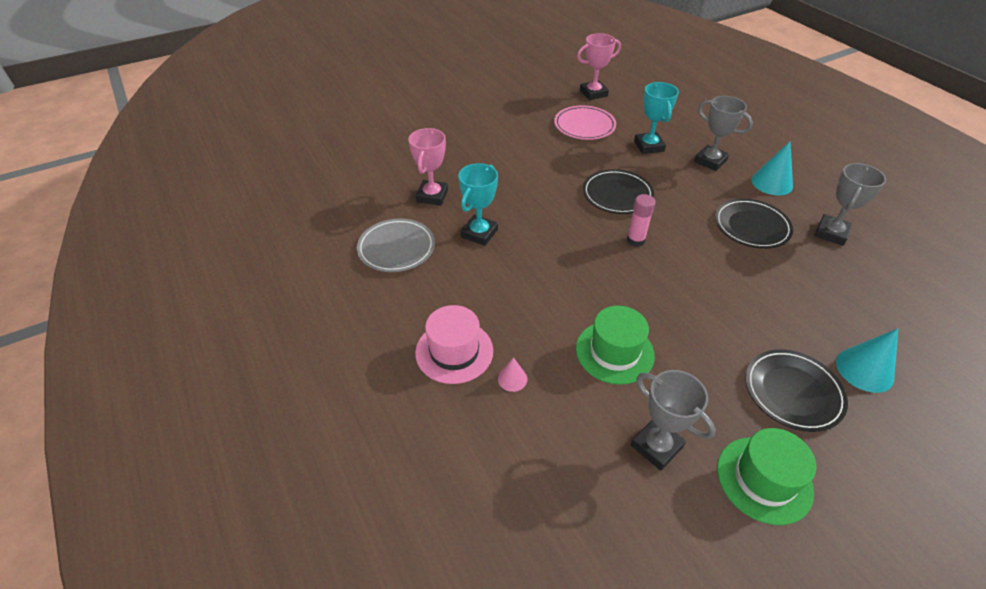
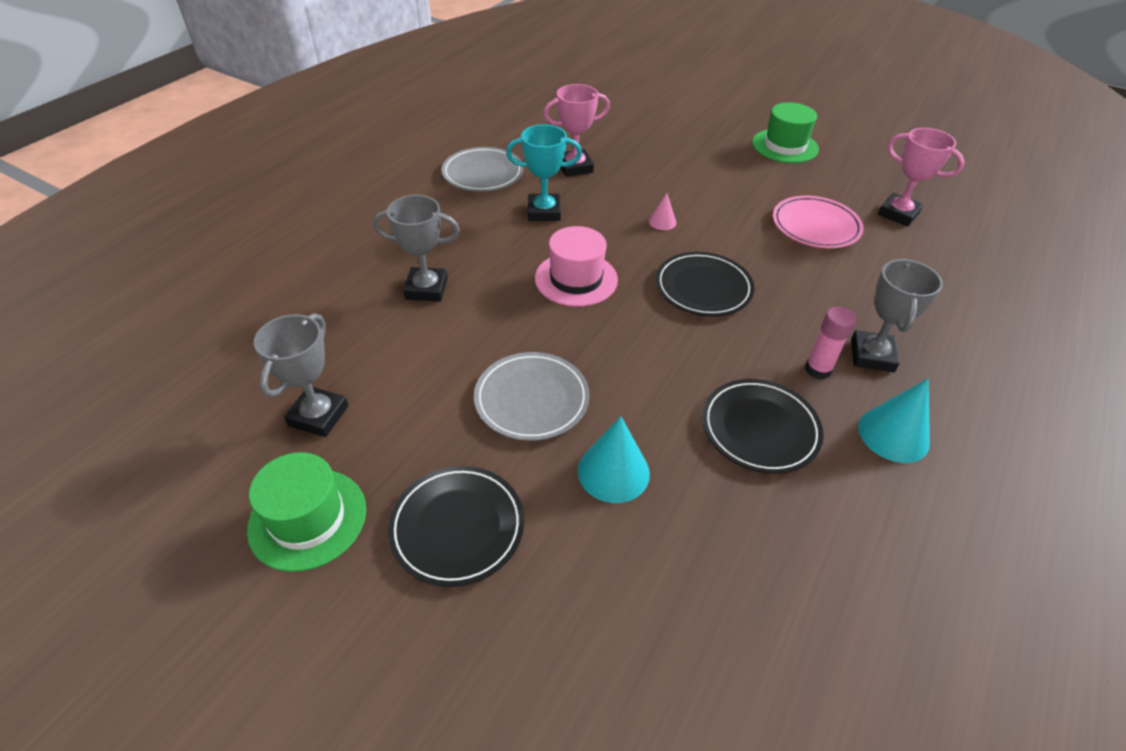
camera: 60 degrees right, 0 degrees up
(454, 351) = (373, 248): pink hat -> pink hat (576, 279)
(512, 379) = (358, 292): pink cone -> pink cone (662, 222)
(614, 352) = (434, 352): green hat -> green hat (784, 146)
(635, 240) = (630, 324): pink glue stick -> pink glue stick (818, 370)
(649, 146) = (837, 289): turquoise trophy -> none
(688, 315) = (531, 399): none -> grey plate
(831, 233) = (834, 530): grey trophy -> grey trophy (426, 289)
(864, 369) = (545, 609): turquoise cone -> turquoise cone (613, 472)

